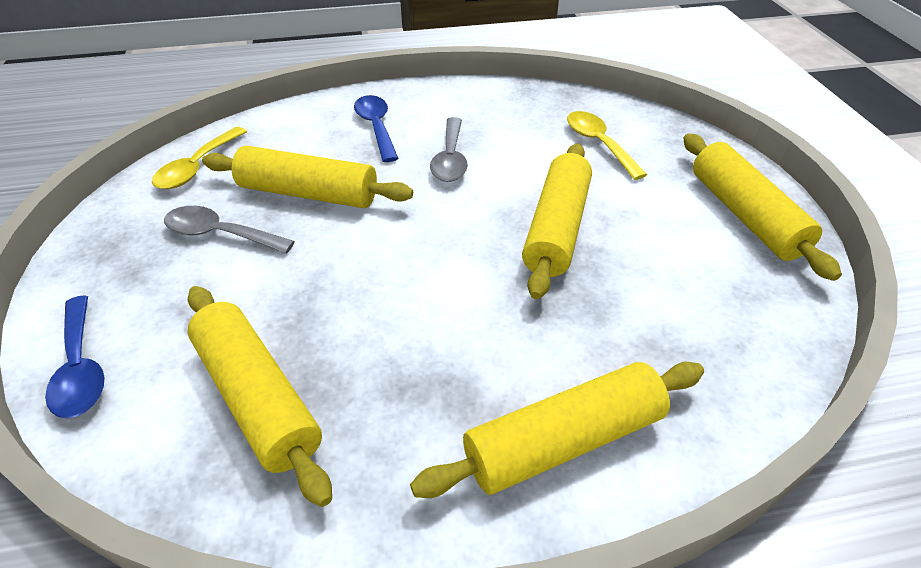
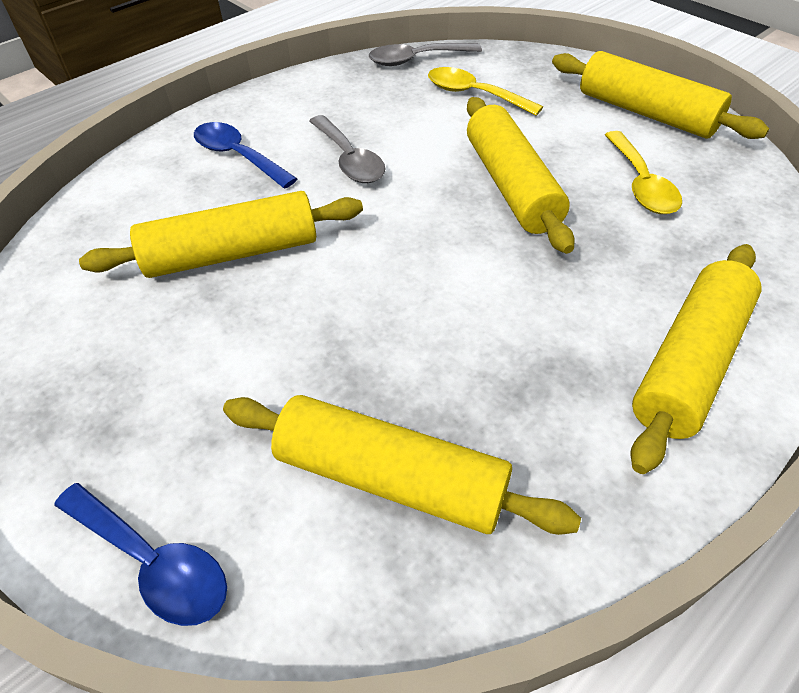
camera: 30 degrees left, 5 degrees up
(197, 167) = (62, 279): yellow spoon -> yellow spoon (641, 184)
(220, 234) = (172, 339): grey spoon -> grey spoon (416, 59)

